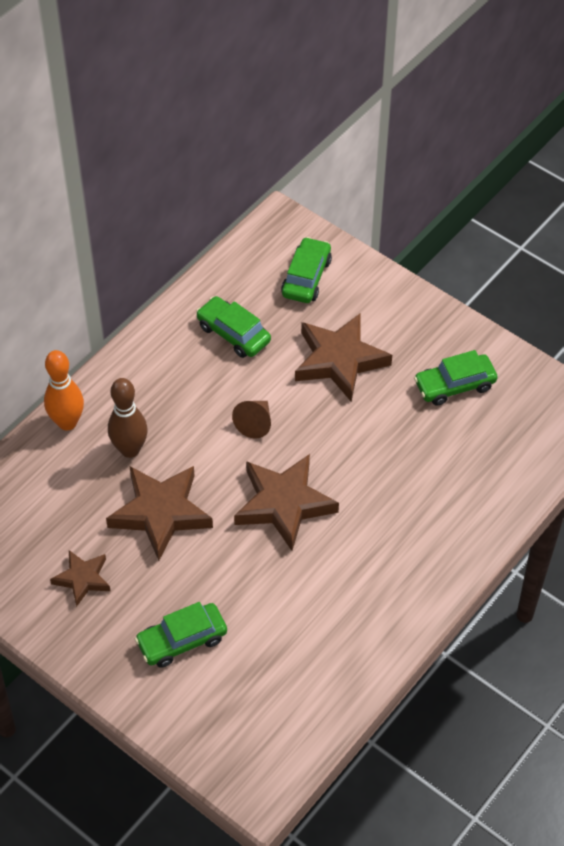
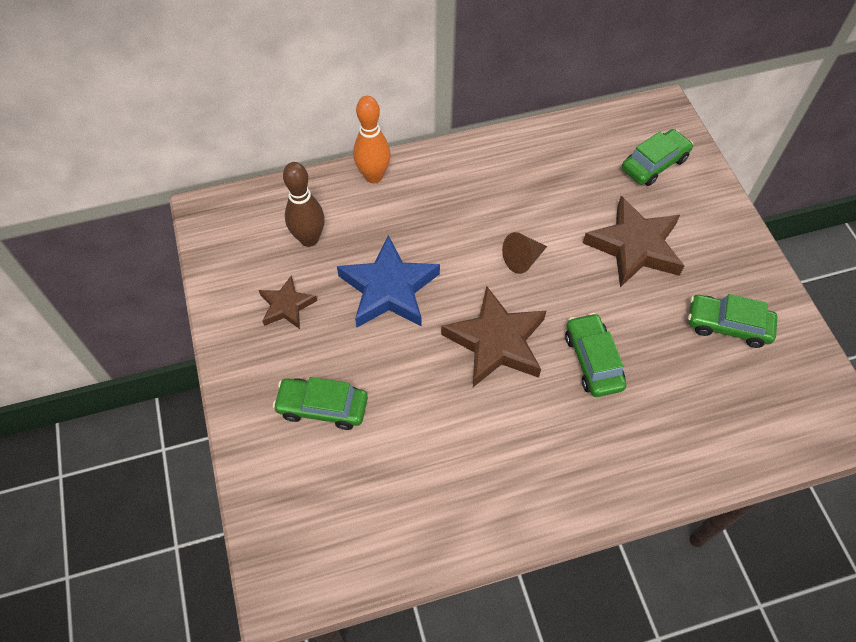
camera: 35 degrees right, 5 degrees up
(130, 449) = (404, 224): brown bowling pin -> brown bowling pin (309, 239)
(160, 513) = (389, 289): brown star -> blue star
(233, 333) = (558, 177): green car -> green car (593, 360)

